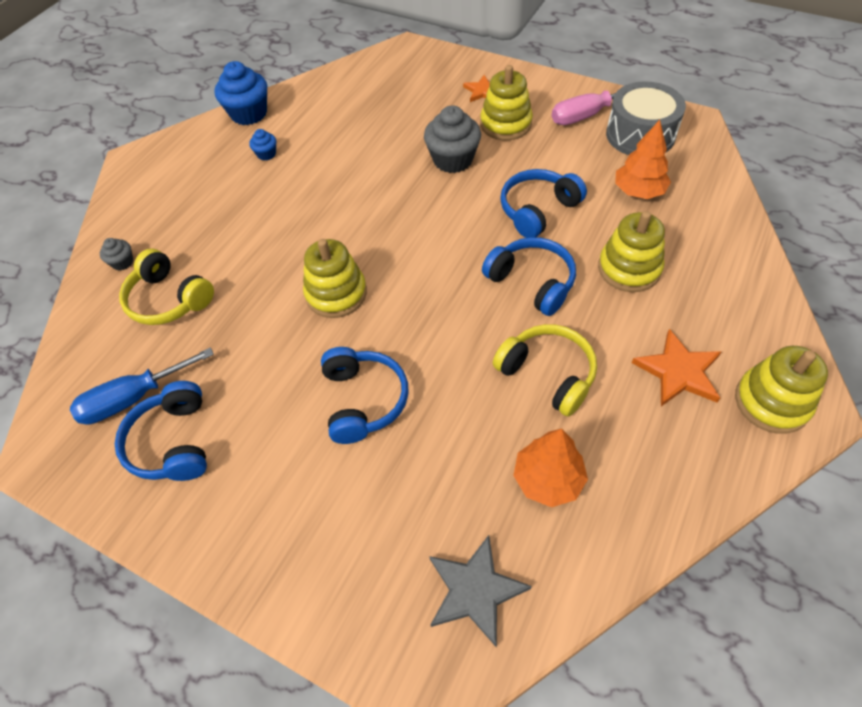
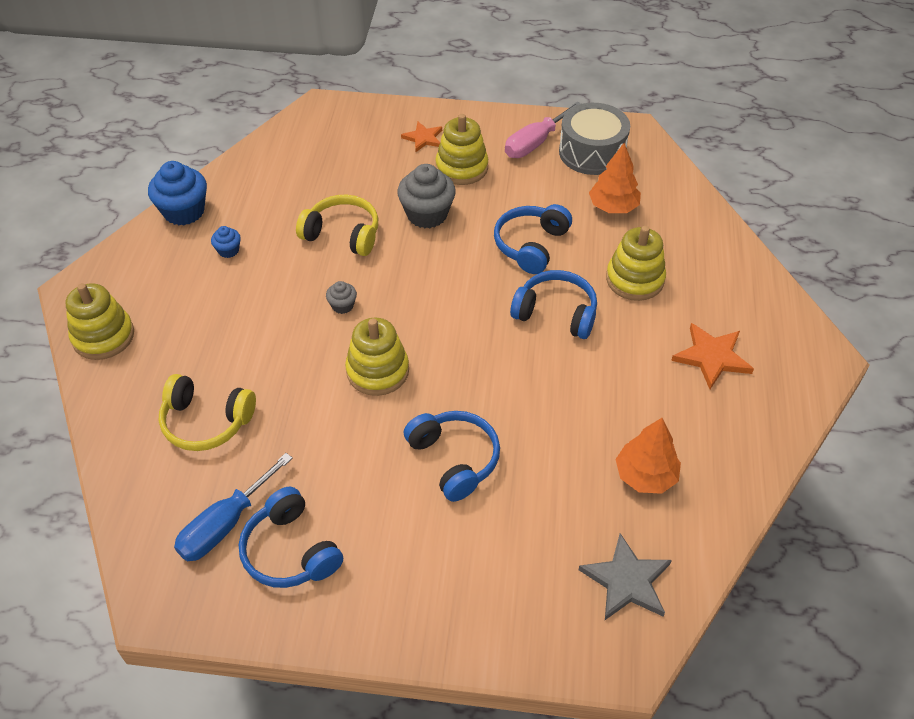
camera: 25 degrees left, 5 degrees down
(122, 262) = (132, 399): grey cupcake -> grey cupcake (342, 305)
(548, 374) = (606, 390): yellow headphones -> yellow headphones (342, 234)
(771, 402) = (792, 361): yellow stacking toy -> yellow stacking toy (103, 336)

